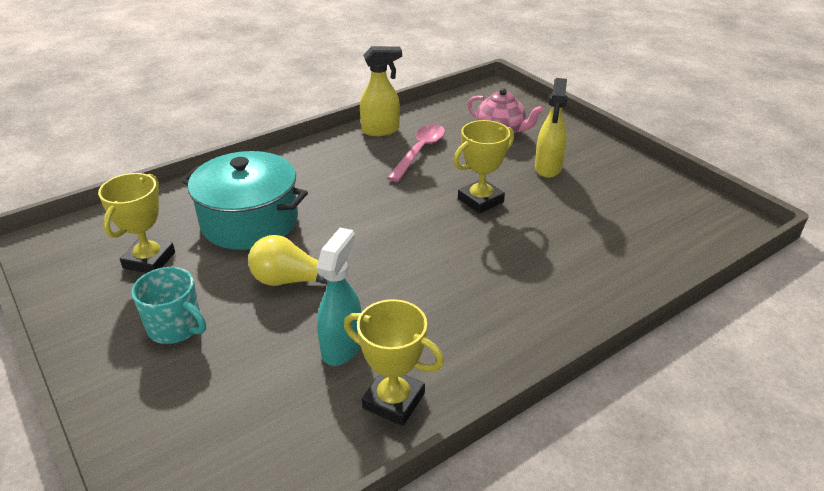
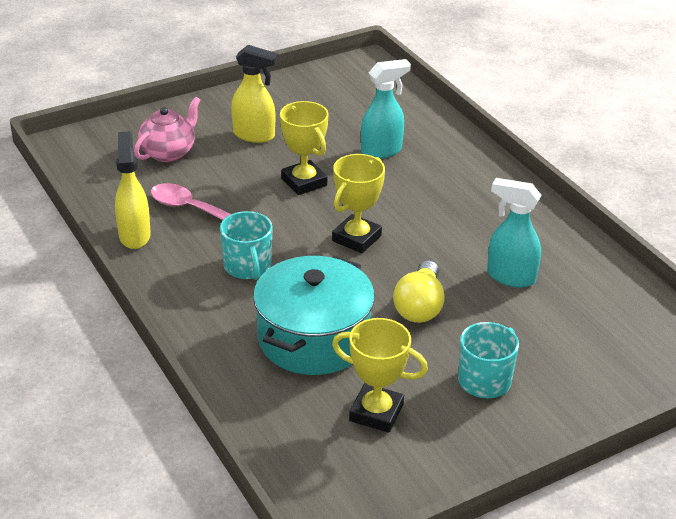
camera: 85 degrees left, 0 degrees up
(346, 182) = (247, 267): none -> turquoise mug
(394, 400) = (568, 253): yellow trophy -> yellow trophy (356, 238)
(556, 244) = (382, 151): none -> turquoise spray bottle

